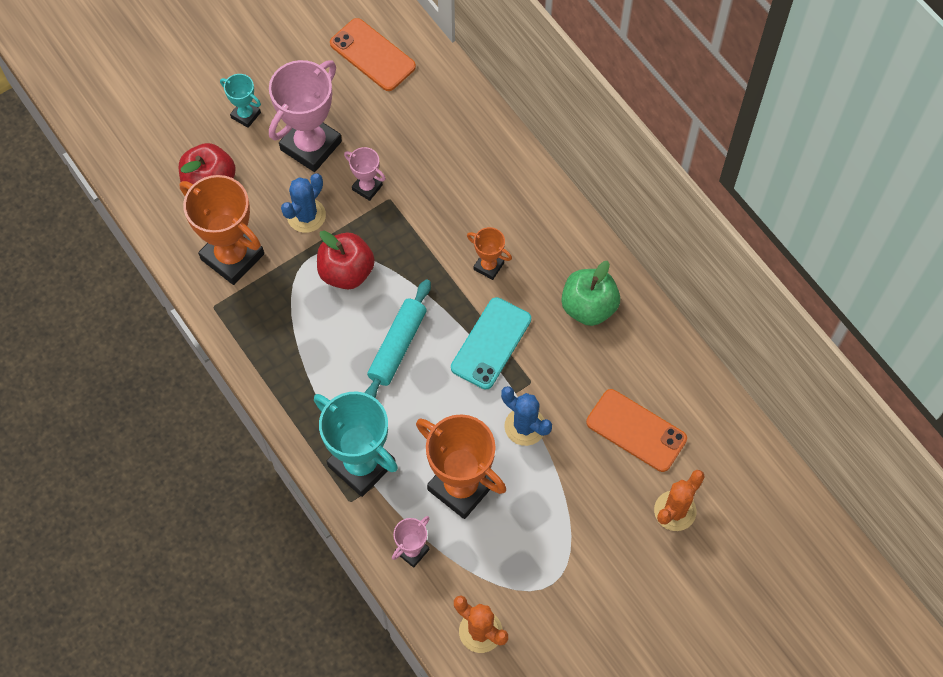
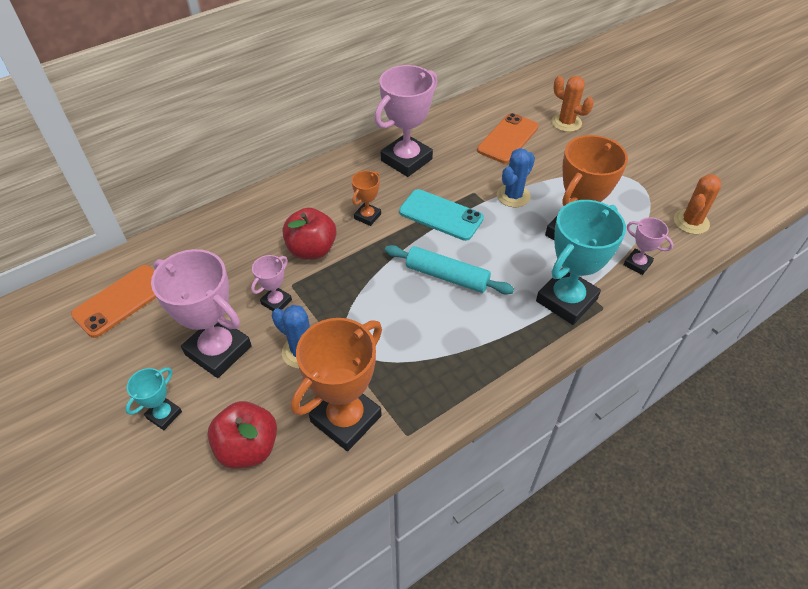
camera: 90 degrees left, 15 degrees down
(346, 272) = (369, 316): red apple -> red apple (312, 250)
(588, 307) = (406, 160): green apple -> pink trophy

